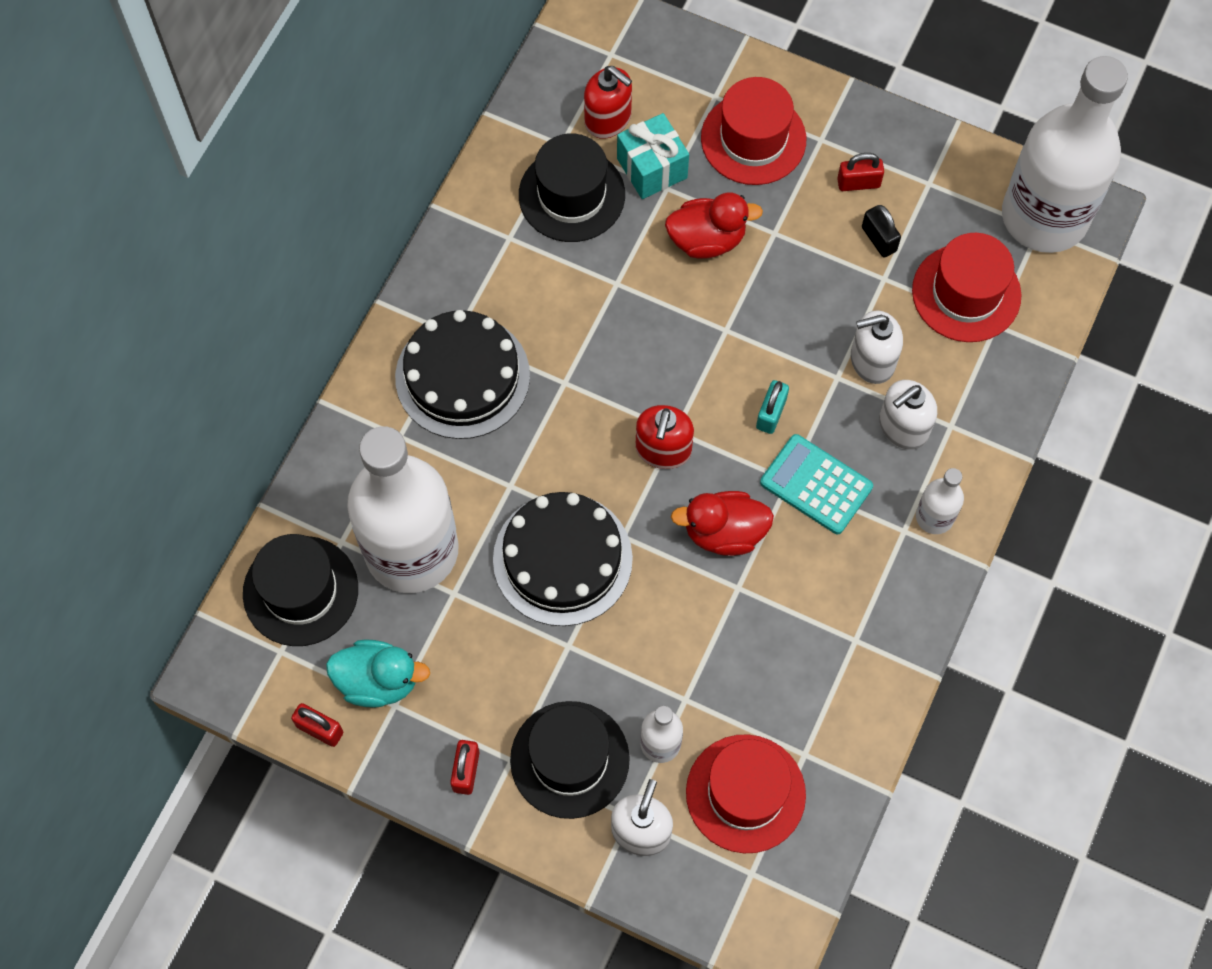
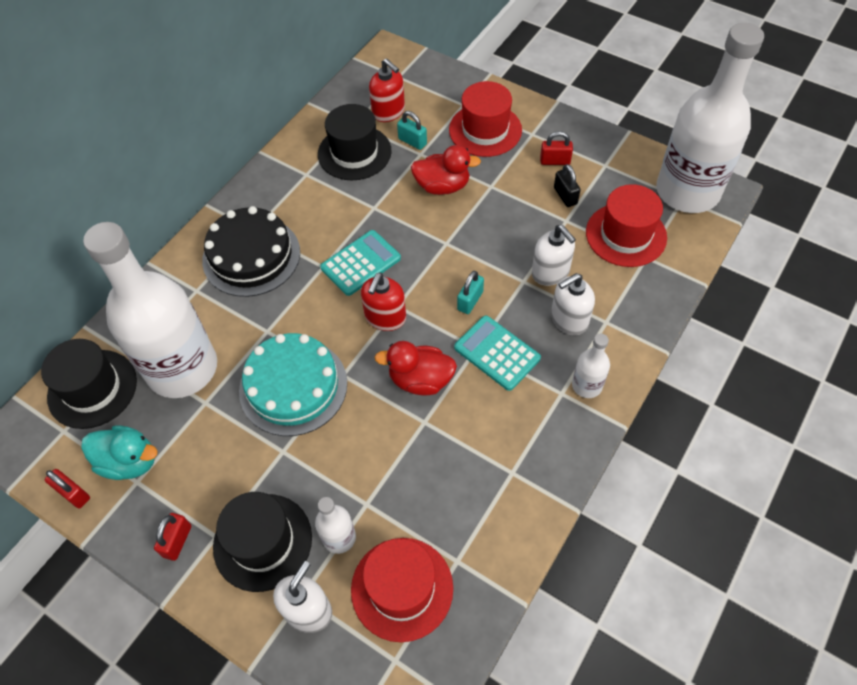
camera: 10 degrees right, 10 degrees down
(562, 559) = (293, 386): black cake -> turquoise cake
(615, 372) = (360, 263): none -> turquoise calculator
(652, 168) = (412, 141): turquoise gift -> turquoise padlock
(872, 360) = (550, 272): white soap dispenser -> white soap dispenser turned 120 degrees counterclockwise

